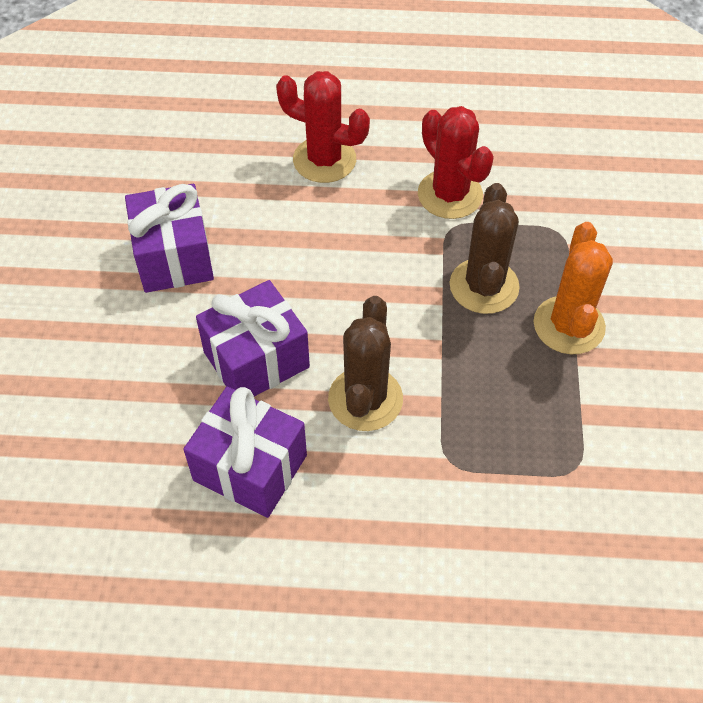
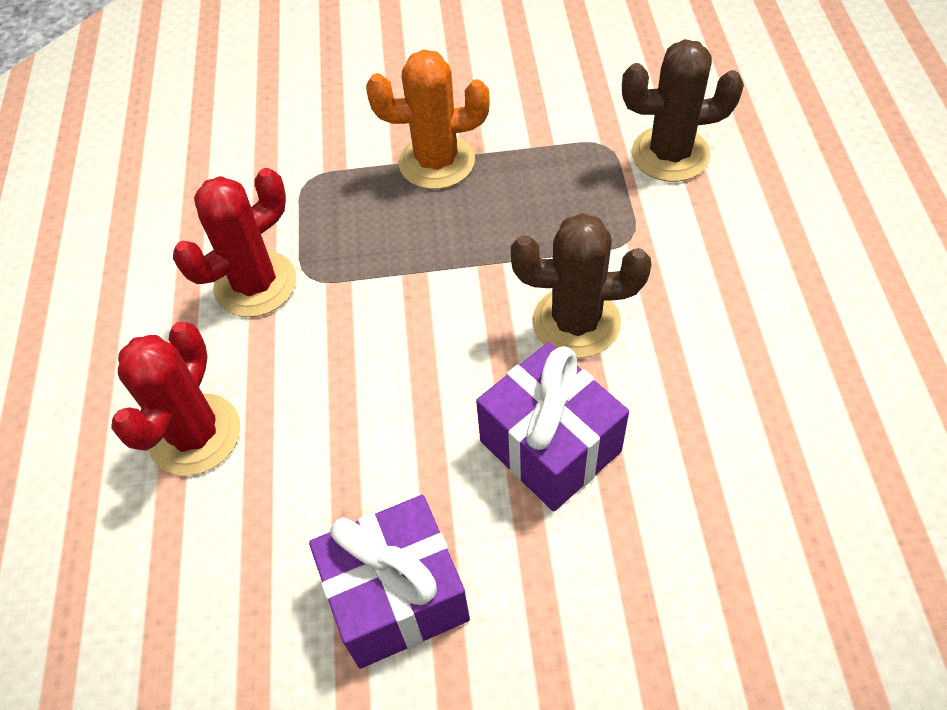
camera: 95 degrees left, 0 degrees up
(250, 468) = (702, 419): purple gift -> none
(484, 286) = (395, 236): brown cactus -> brown cactus (670, 154)

